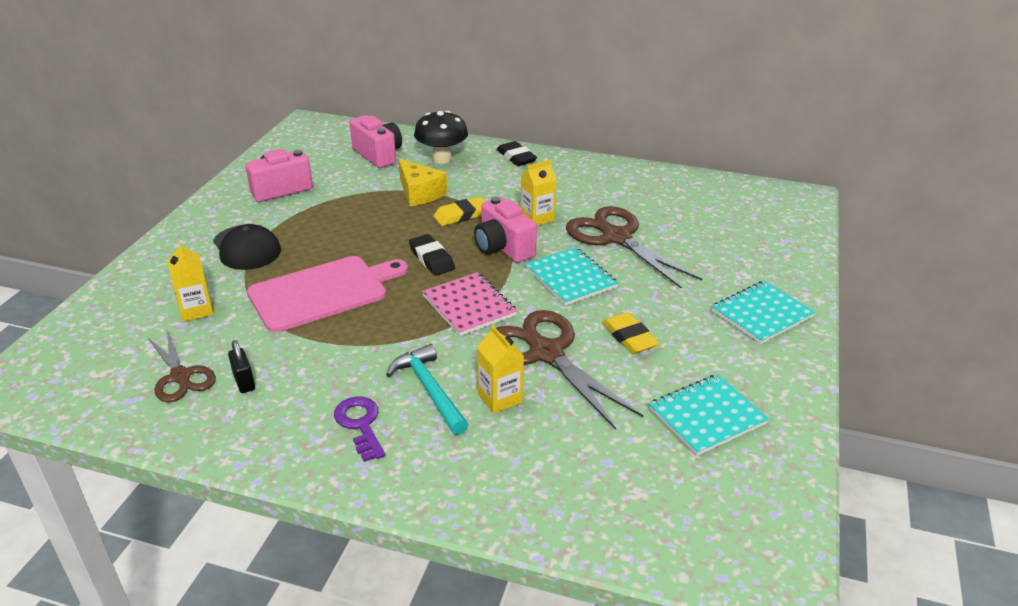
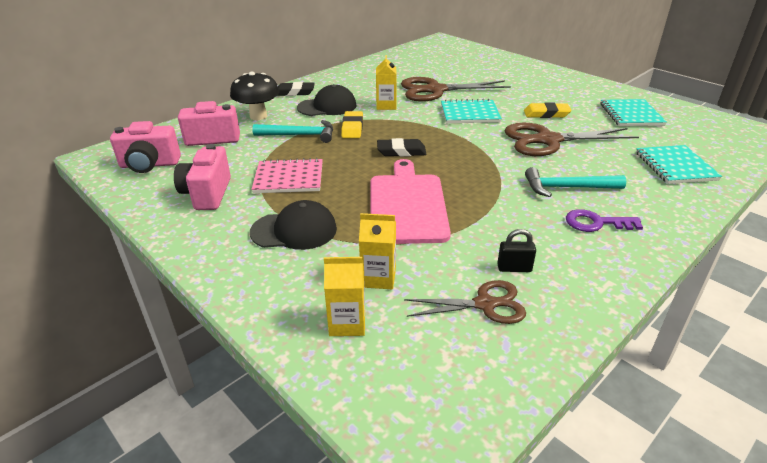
camera: 60 degrees left, 0 degrees up
(420, 193) = (300, 135): yellow cheese -> turquoise hammer
(469, 306) = (475, 152): pink notebook -> pink notebook (289, 178)
(499, 186) = (327, 106): none -> black cap
(500, 398) = (588, 166): yellow carton -> yellow carton (347, 323)
(503, 248) = (413, 124): pink camera -> pink camera (149, 165)
(761, 314) = (546, 78): turquoise notebook -> turquoise notebook (675, 166)

